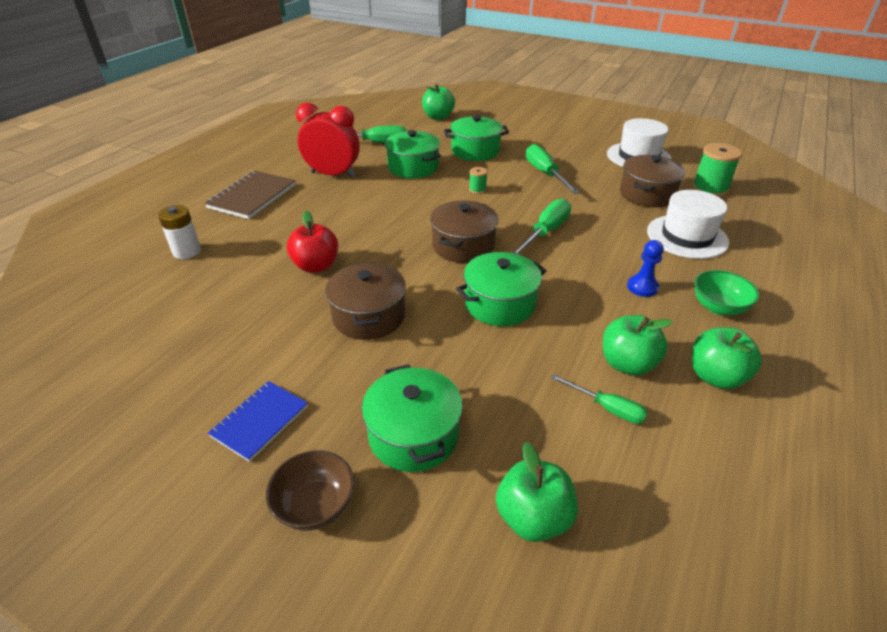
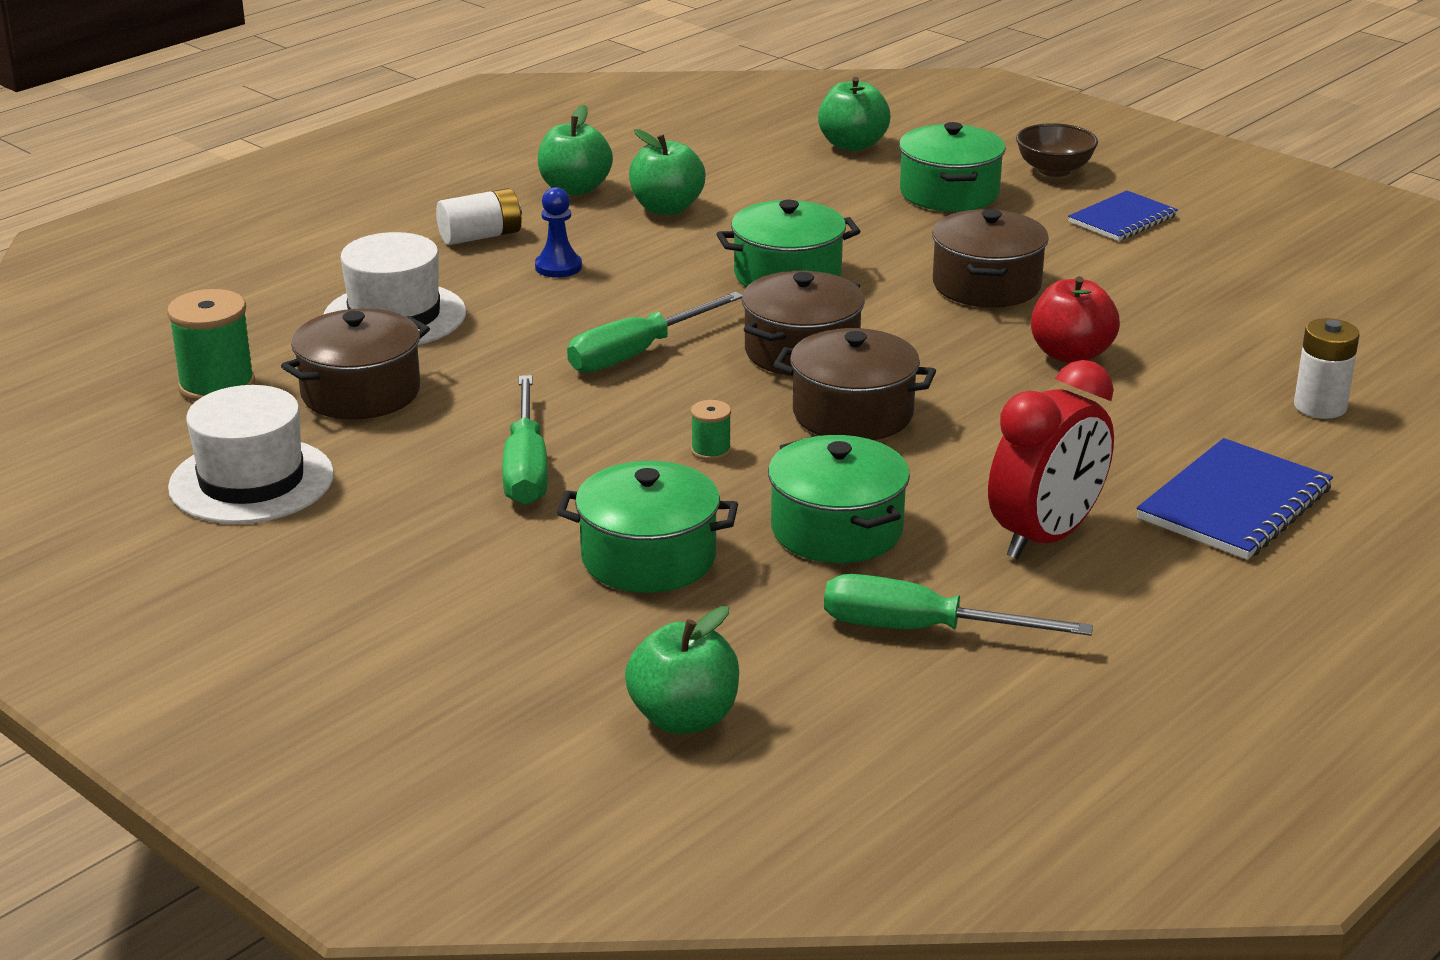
camera: 165 degrees left, 10 degrees down
(252, 196) = (1234, 504): brown notebook -> blue notebook
(333, 174) = (1045, 537): red clock -> red clock turned 75 degrees counterclockwise
(424, 214) = (852, 414): none -> brown pot
(607, 408) = (725, 185): green screwdriver -> none
(718, 307) = (480, 236): green bowl -> white battery

